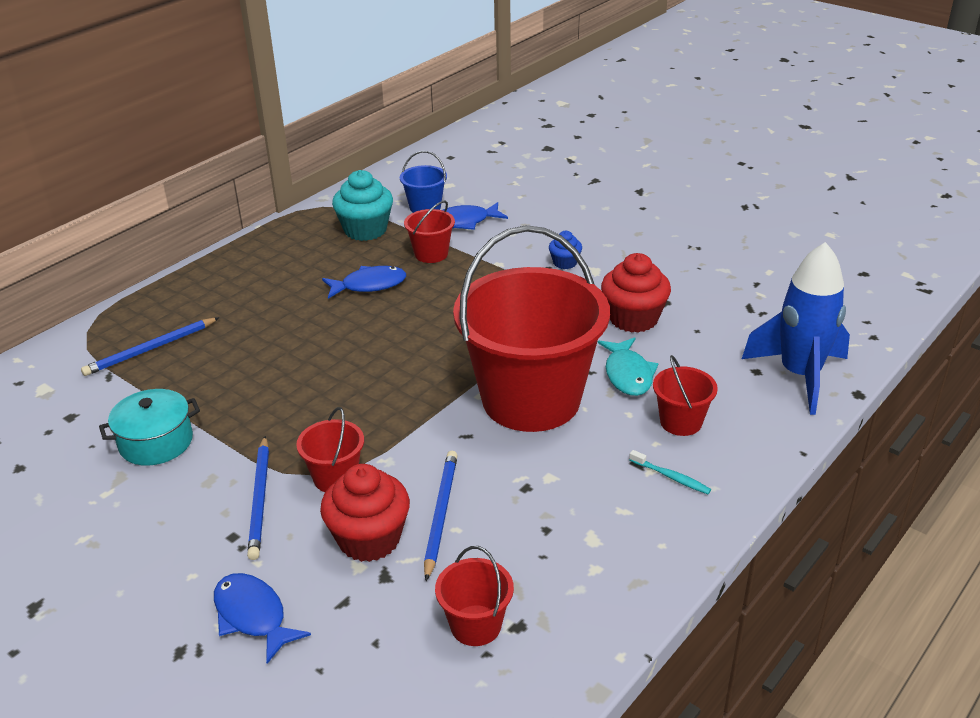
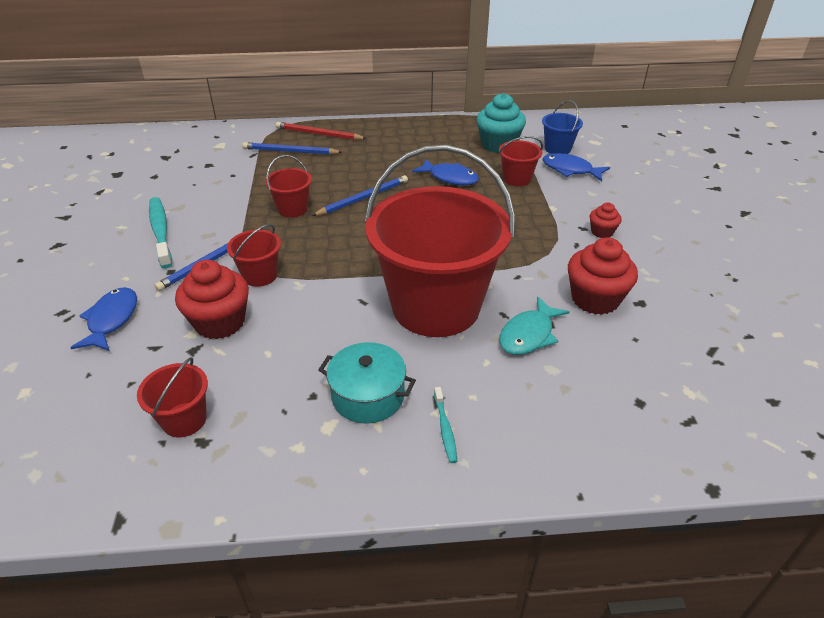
camera: 45 degrees right, 5 degrees up
(146, 512) = (160, 232): none -> turquoise toothbrush
(152, 314) = (319, 134): none -> red pencil
(156, 442) = (219, 200): turquoise pot -> turquoise pot (368, 396)
(440, 514) = (274, 338): blue pencil -> blue pencil (363, 198)
(565, 263) = (602, 232): blue cupcake -> red cupcake
(681, 422) = (515, 395): red bucket -> red bucket (292, 209)
(799, 376) = (675, 433): blue rocket -> none

